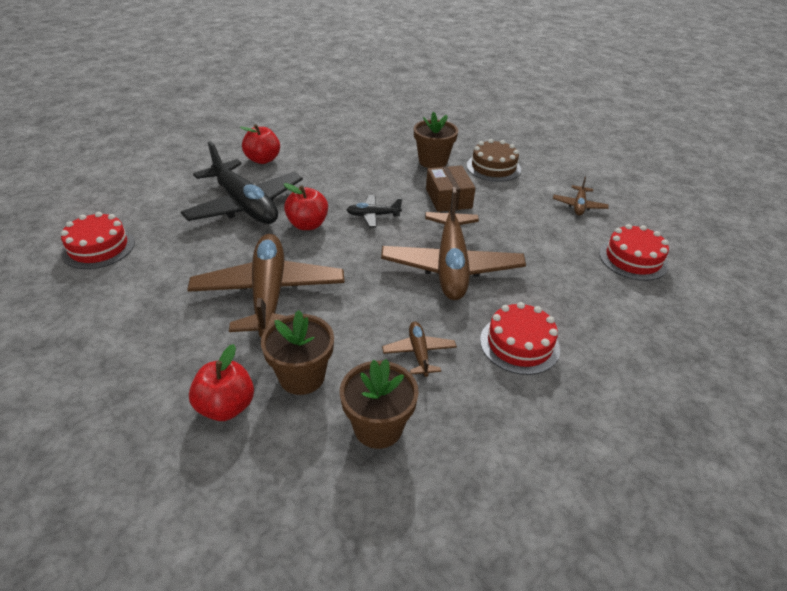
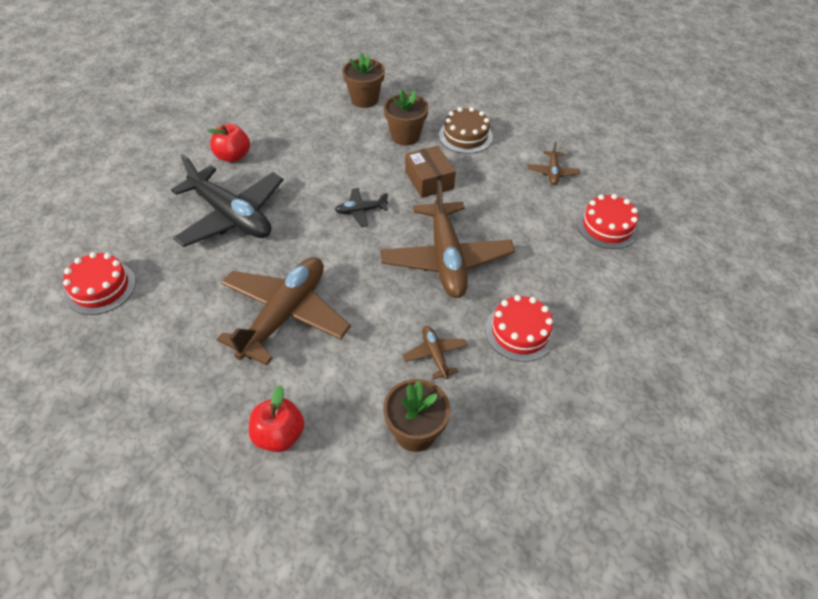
camera: 10 degrees left, 10 degrees up
(269, 294) = (284, 315): brown plane -> brown plane turned 45 degrees clockwise
(302, 377) = (338, 395): brown flower pot -> brown flower pot (364, 99)
(307, 224) = (300, 231): red apple -> none

